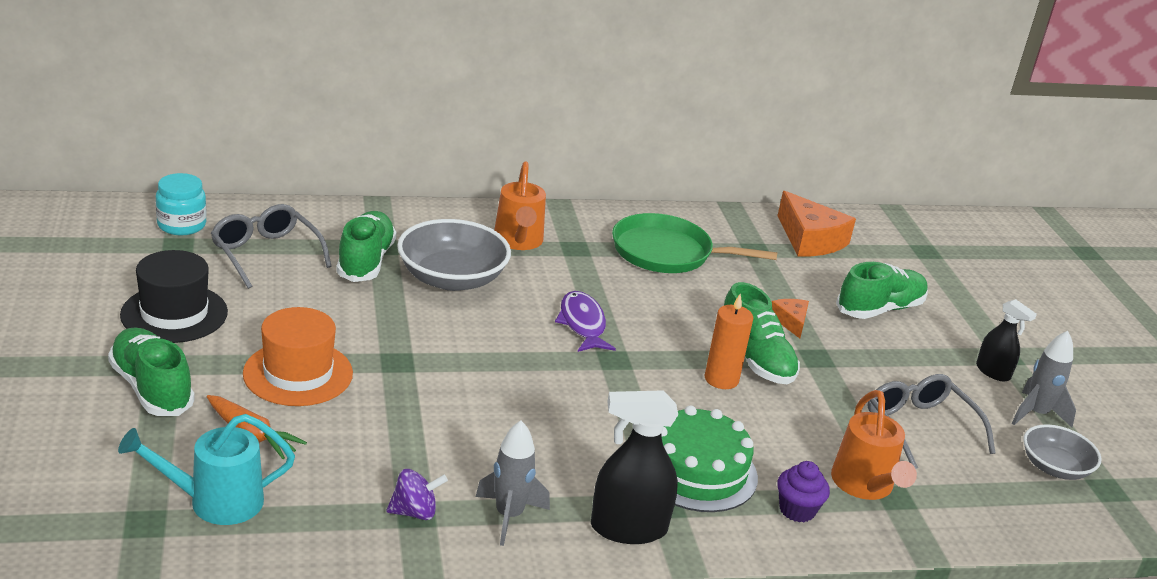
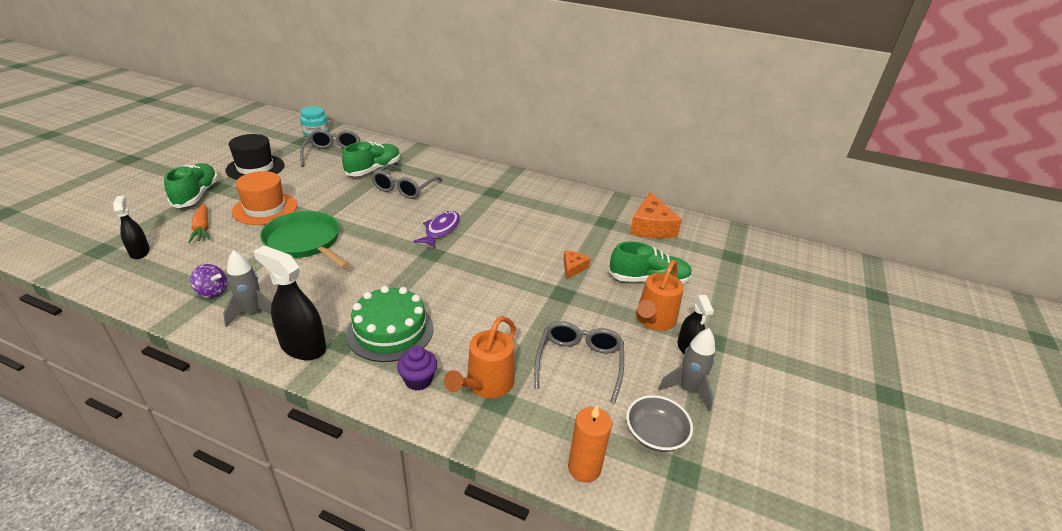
camera: 35 degrees right, 5 degrees up
(214, 502) = (140, 252): turquoise watering can -> black spray bottle
(452, 278) = (404, 188): grey bowl -> grey glasses
(518, 242) = (465, 181): orange watering can -> orange watering can (653, 321)
(667, 252) = (544, 209): green pan -> green pan (305, 242)
(721, 379) = (480, 285): orange candle -> orange candle (584, 468)
(755, 358) = (519, 281): green shoe -> none

